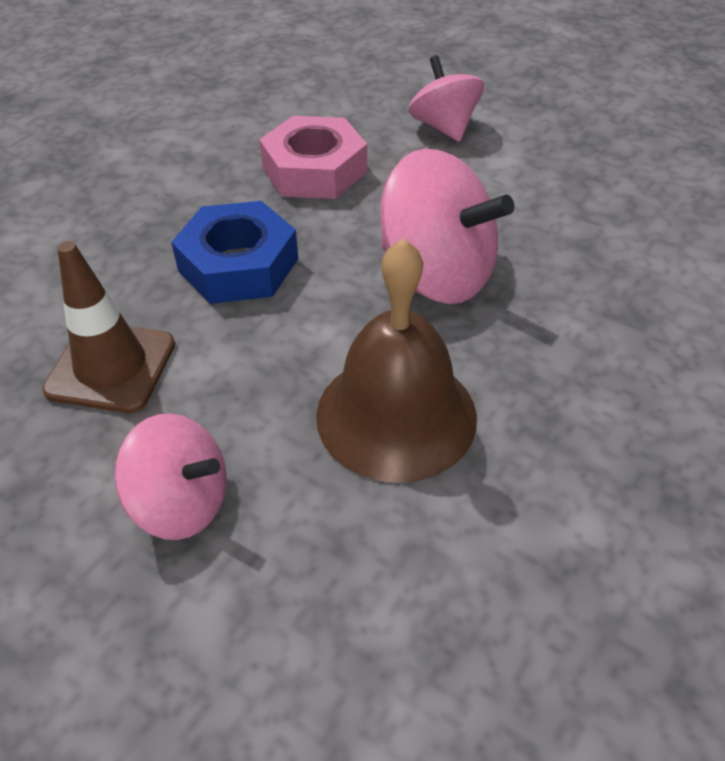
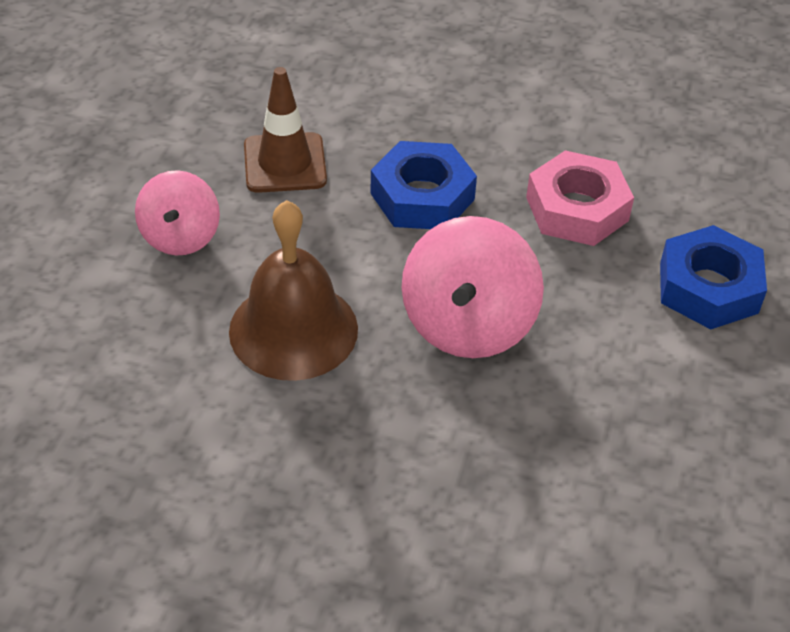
camera: 70 degrees right, 0 degrees up
(444, 127) = (708, 287): pink spinning top -> blue nut

